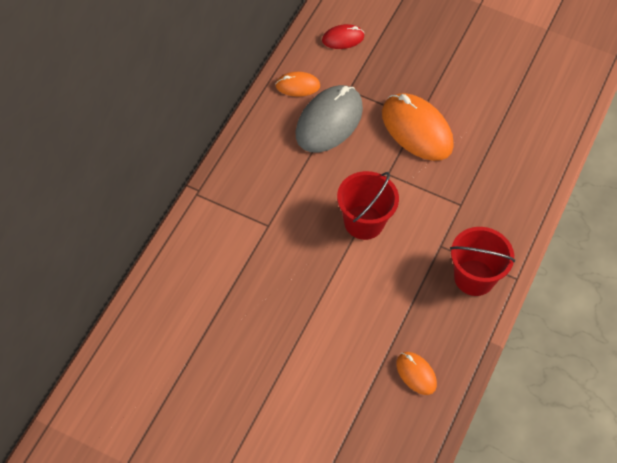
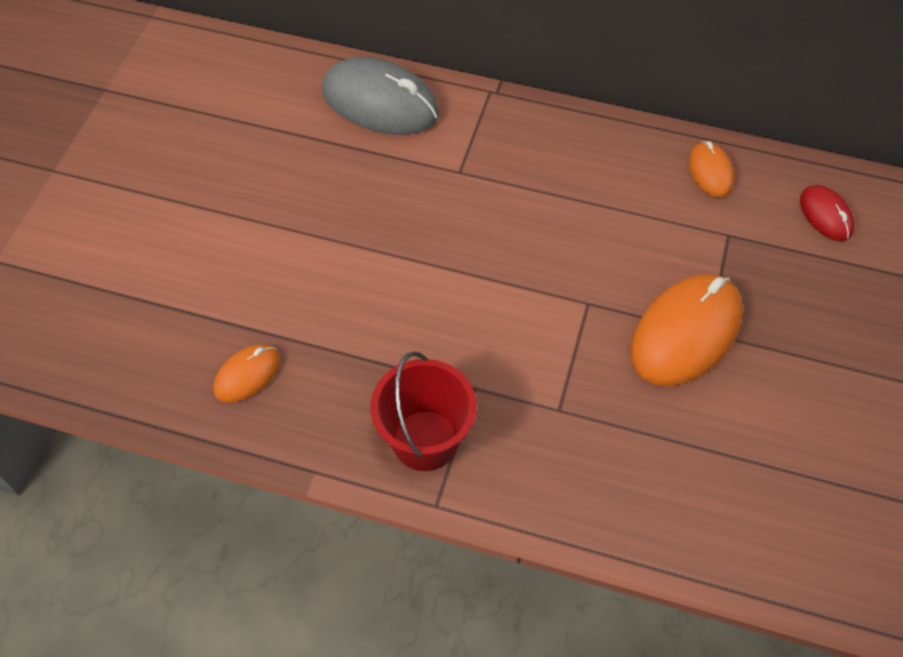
camera: 85 degrees right, 0 degrees up
(329, 121) = (659, 217): grey mouse -> grey mouse (380, 102)
(364, 222) = (492, 281): red bucket -> none

